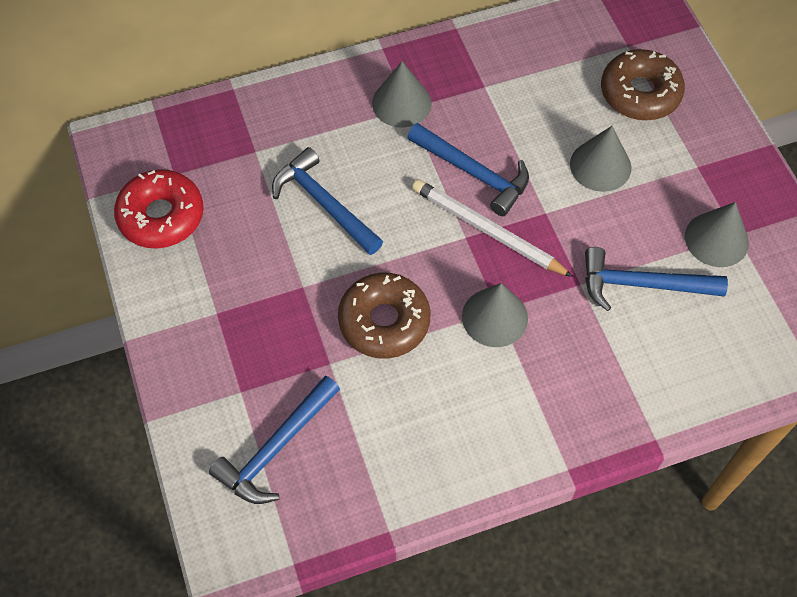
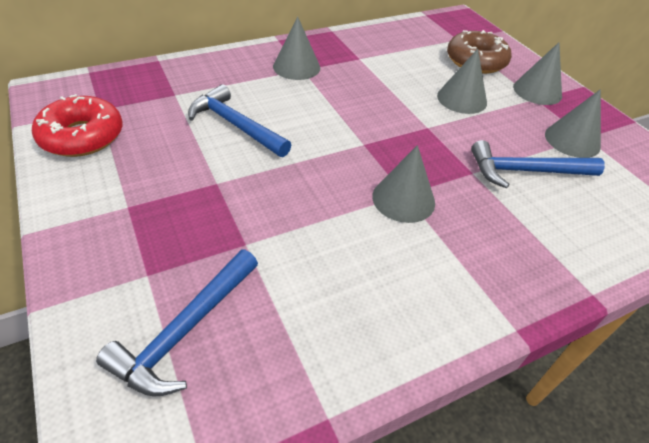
camera: 10 degrees left, 15 degrees down
(384, 321) = (298, 207): brown donut -> none
(473, 173) = (361, 104): blue hammer -> none
(487, 230) = (382, 139): white pencil -> none
(704, 153) = (537, 91): none -> grey cone

